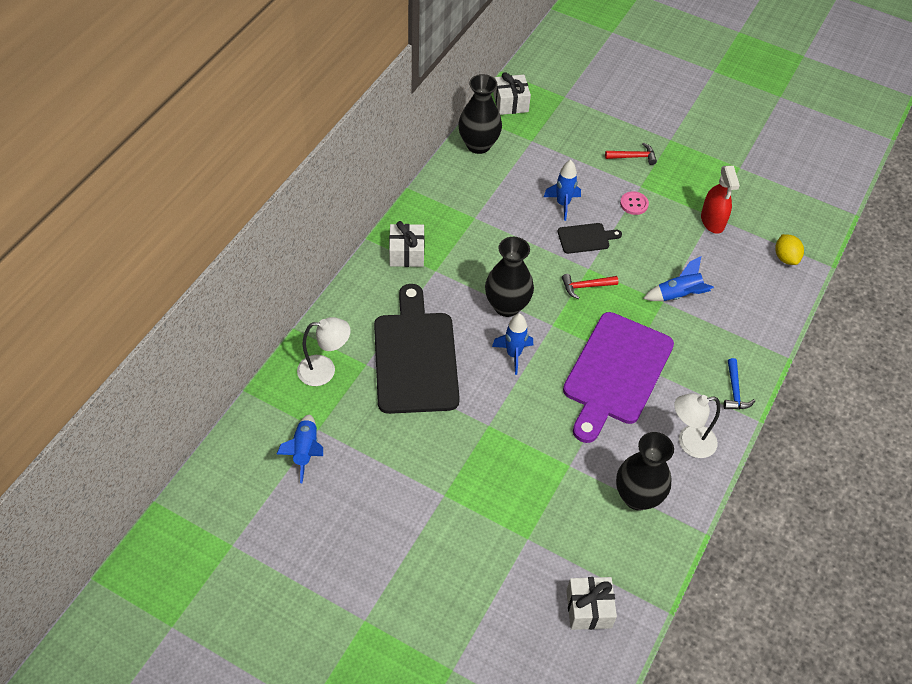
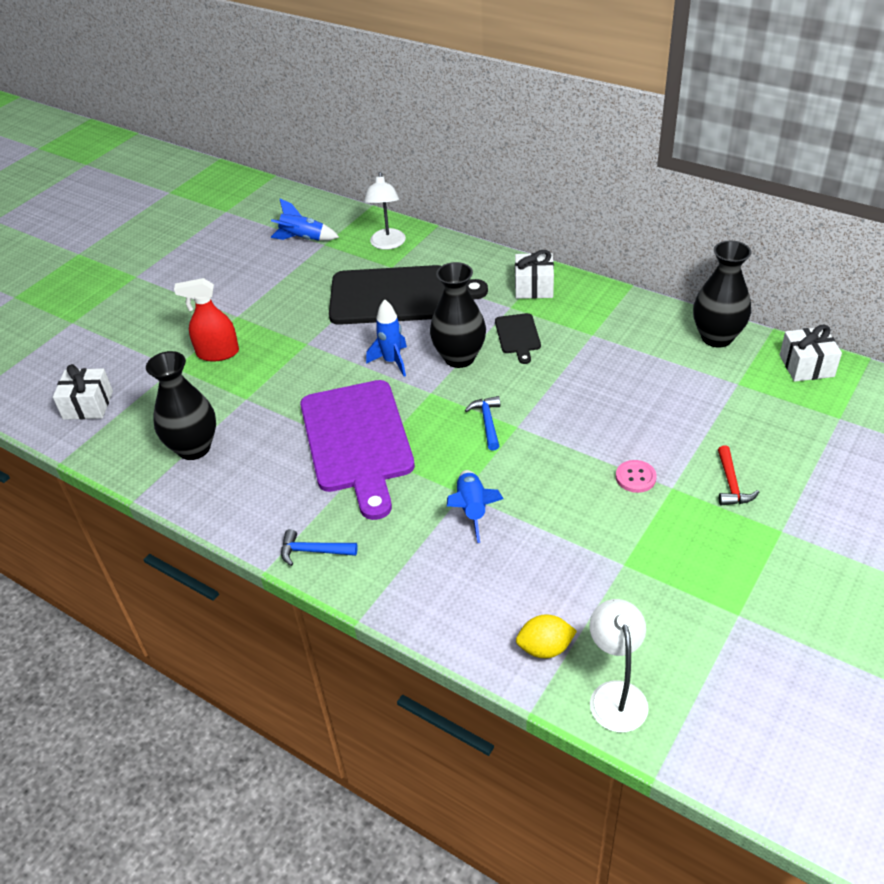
camera: 100 degrees right, 10 degrees down
(563, 204) = (625, 408): blue rocket -> none
(585, 286) = (487, 422): red hammer -> blue hammer
(586, 238) = (567, 426): black cutting board -> black cutting board (518, 336)
(615, 373) = (357, 441): purple cutting board -> purple cutting board turned 135 degrees counterclockwise
(689, 442) = (249, 498): white lamp -> white lamp (615, 694)
(712, 221) = (613, 563): red spray bottle -> red spray bottle (218, 353)

